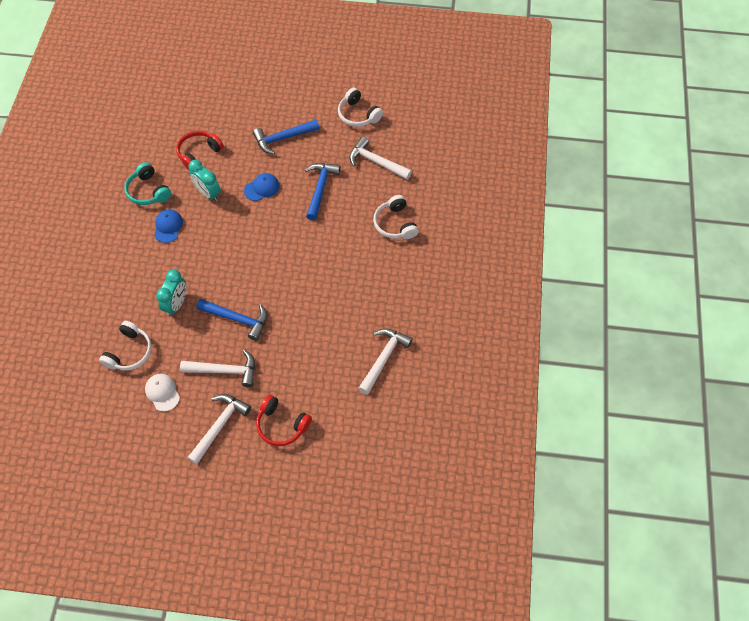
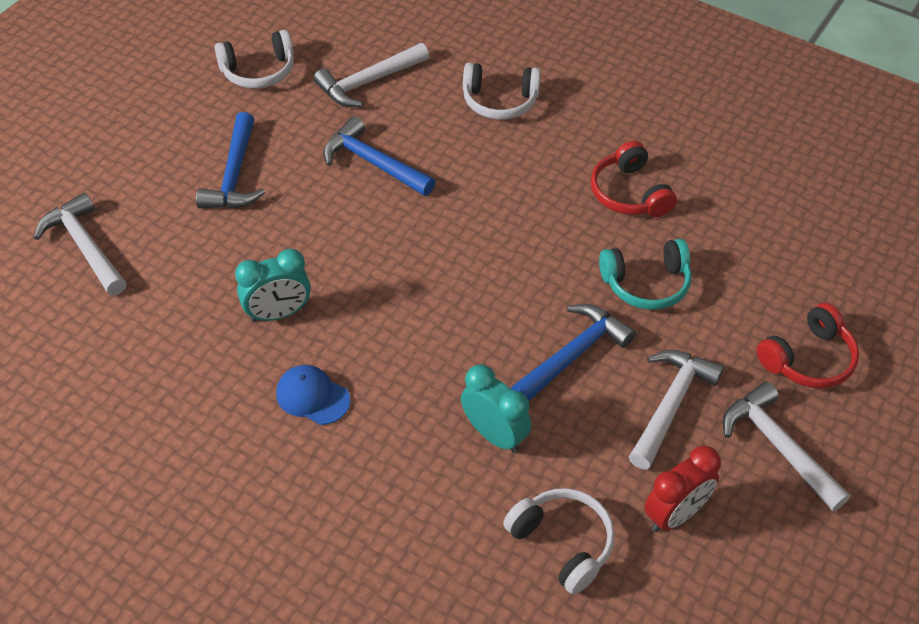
camera: 65 degrees left, 10 degrees down
(148, 191) = (207, 404): turquoise headphones -> turquoise headphones (646, 284)
(162, 392) = (675, 514): white cap -> red clock
(199, 153) = (177, 299): red headphones -> red headphones (629, 193)
(262, 188) = (319, 236): blue cap -> none
(384, 358) = (737, 195): white hammer -> white hammer (85, 246)

